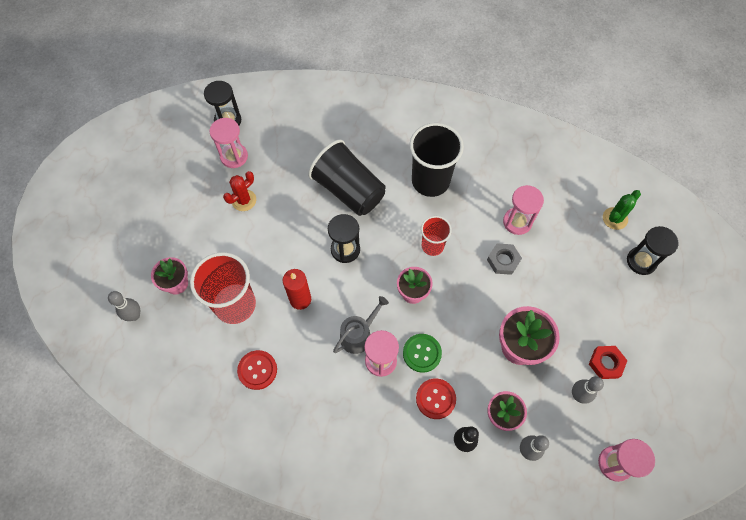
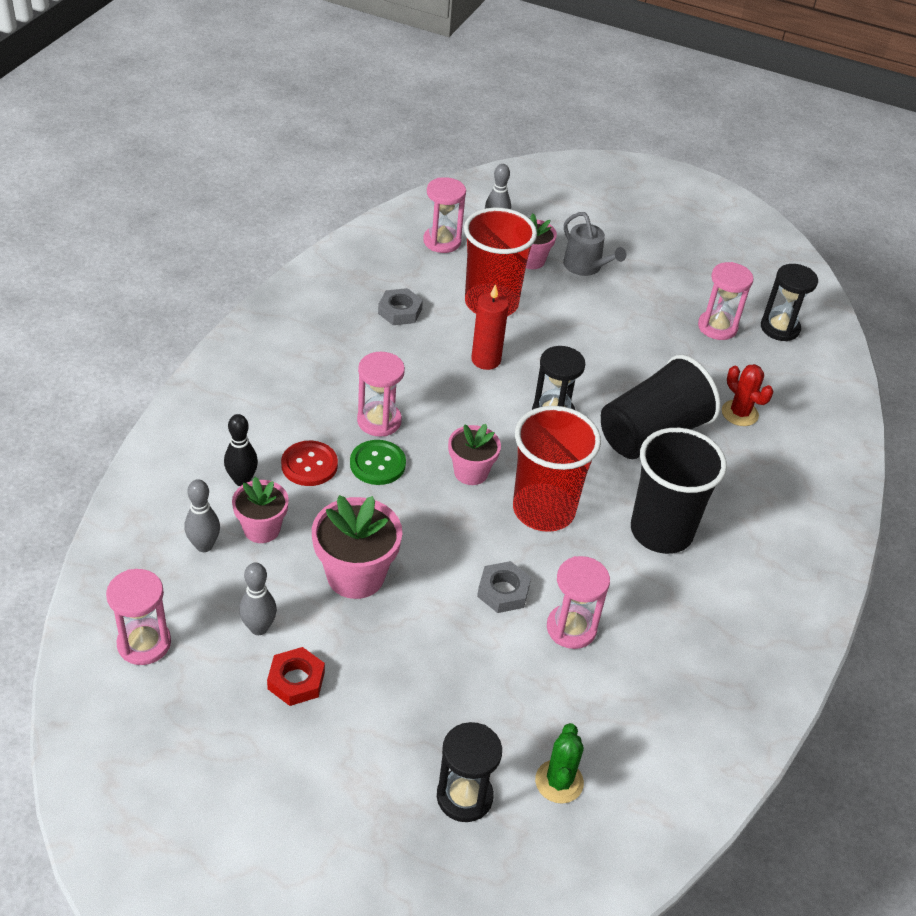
camera: 95 degrees right, 20 degrees down
(162, 354) = (442, 241): none -> pink hourglass
(244, 200) = (644, 328): red cactus -> red cactus (739, 413)
(257, 370) = (400, 311): red button -> grey nut
(358, 335) = (421, 406): grey watering can -> grey watering can (585, 266)
(432, 246) = (543, 510): red cup -> red cup, size x1.77
(615, 218) = (559, 781): green cactus -> green cactus turned 45 degrees clockwise

